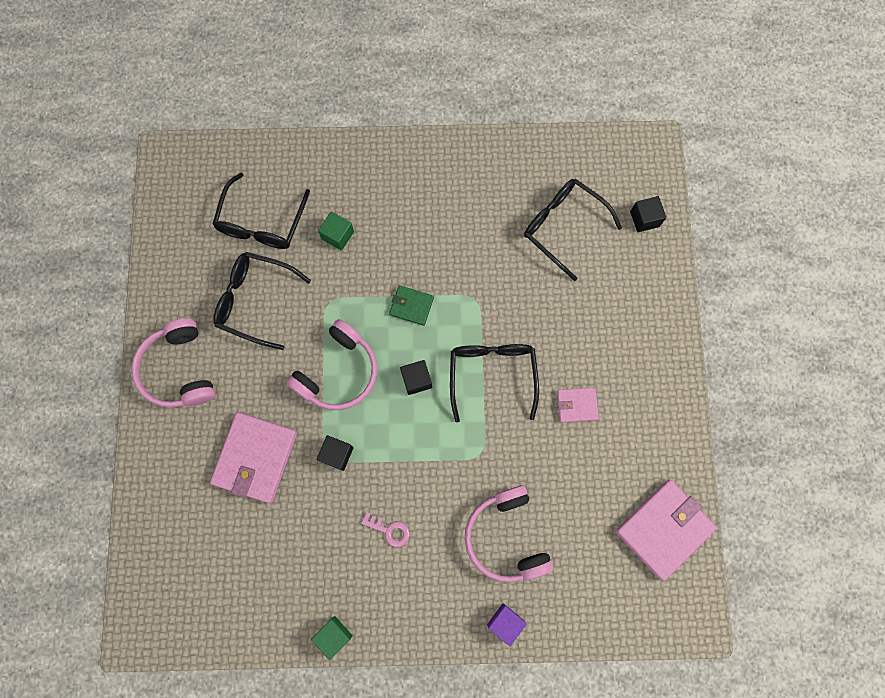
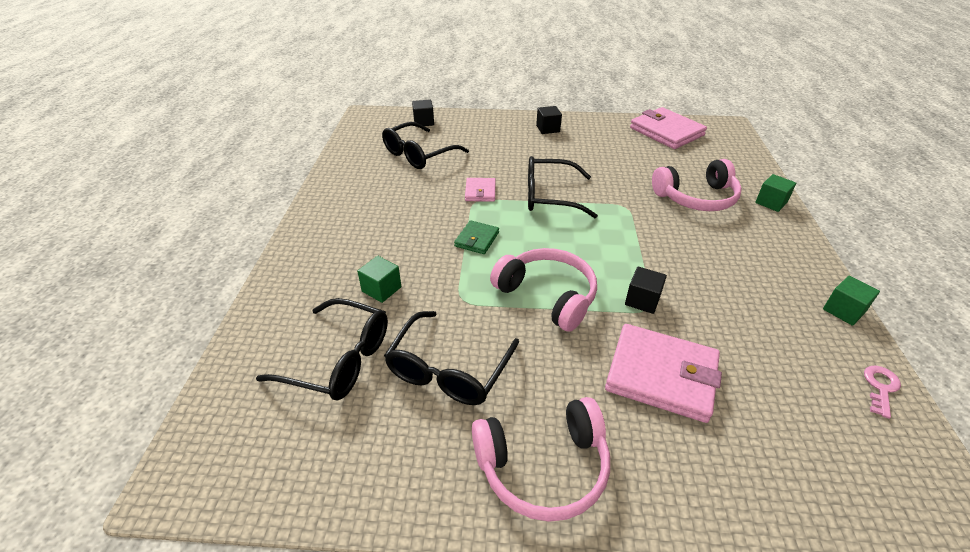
camera: 85 degrees left, 35 degrees down
(389, 530) = (714, 265): pink key -> pink key (880, 387)
(416, 380) = (555, 240): black cube -> black cube (548, 129)
(505, 622) = (771, 202): purple cube -> green cube
(576, 405) = (575, 158): pink wallet -> pink wallet (480, 192)

